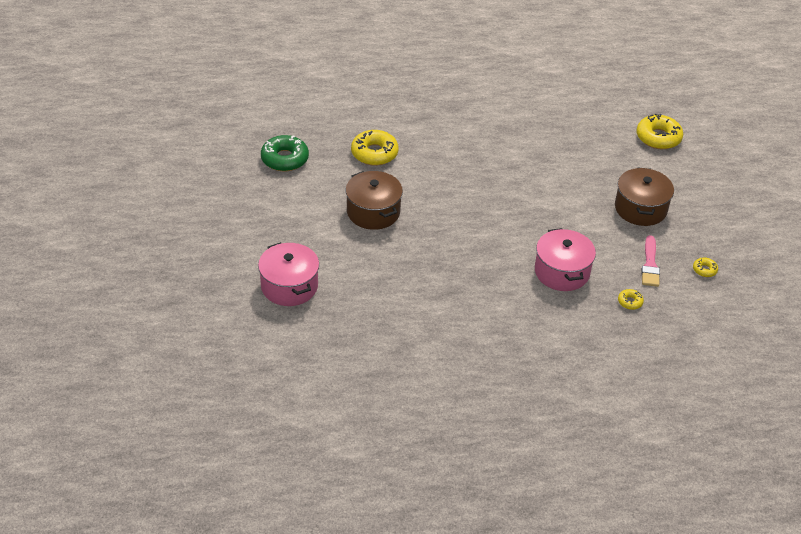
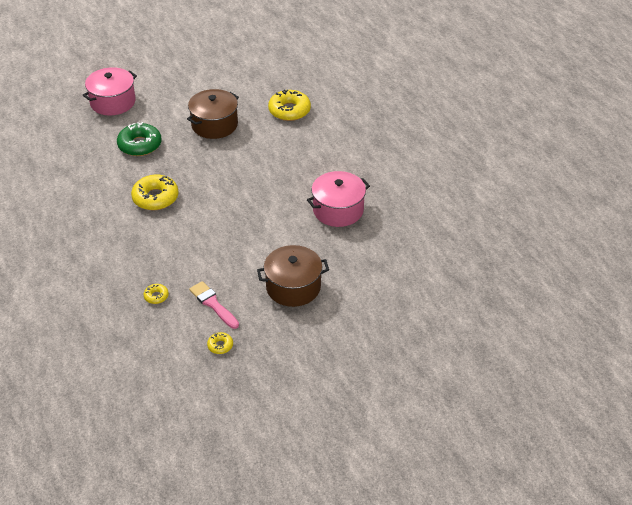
camera: 75 degrees right, 0 degrees up
(284, 159) = (258, 68): green donut -> green donut (140, 145)
(562, 272) = (181, 246): pink pot -> pink pot (338, 210)
(650, 264) = (213, 304): pink brush -> pink brush turned 60 degrees clockwise
(658, 137) = (414, 286): yellow donut -> yellow donut (155, 198)

